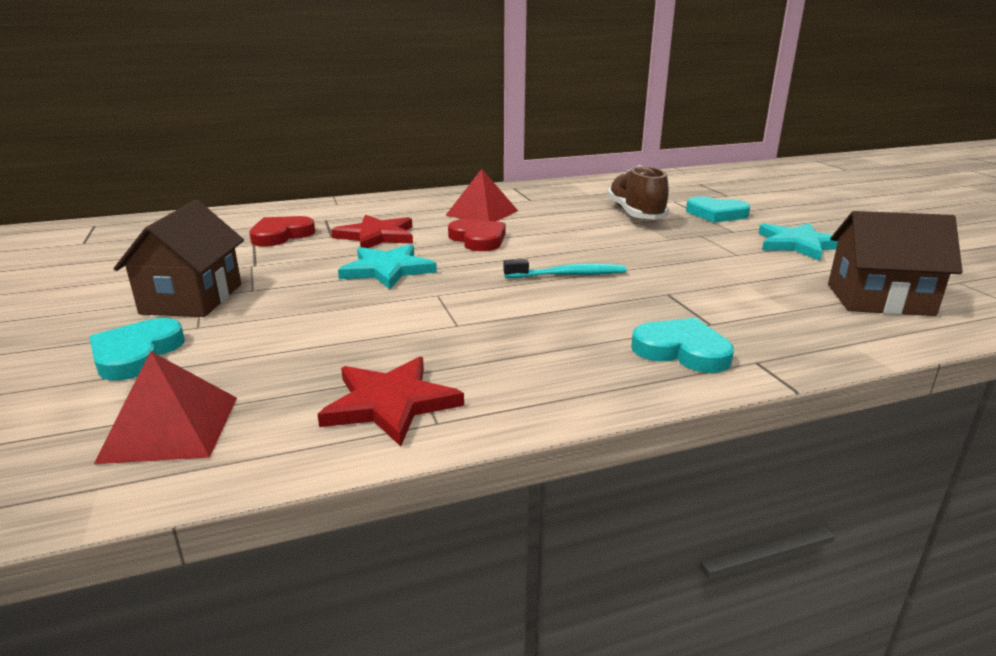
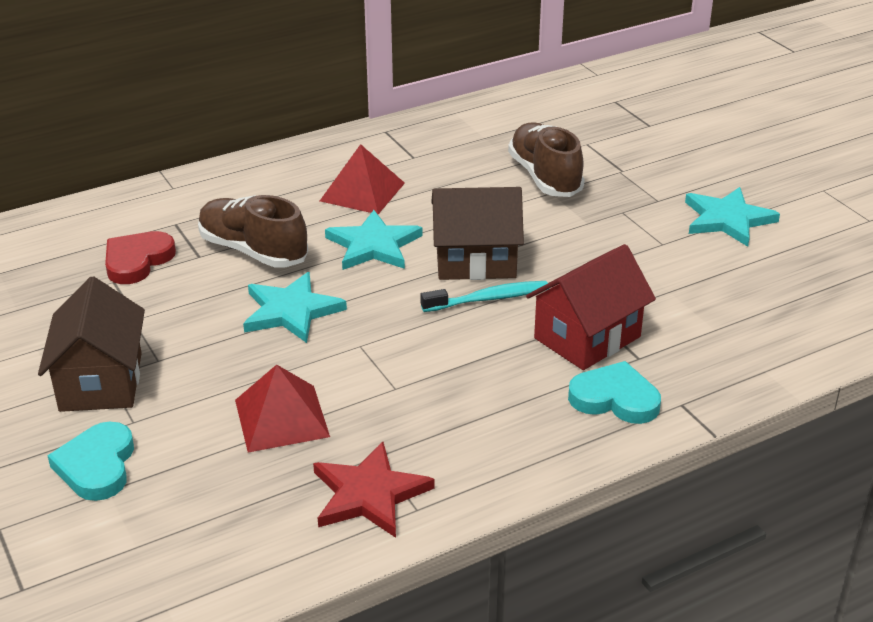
camera: 10 degrees left, 10 degrees up
(170, 428) = (189, 546): red pyramid -> red pyramid (281, 418)
(376, 236) = (253, 251): red star -> brown shoe
(478, 239) = (374, 245): red heart -> turquoise star
(658, 305) = (587, 337): none -> red house
(716, 214) = (638, 168): turquoise heart -> none
(879, 300) = (799, 304): brown house -> brown house (475, 261)

